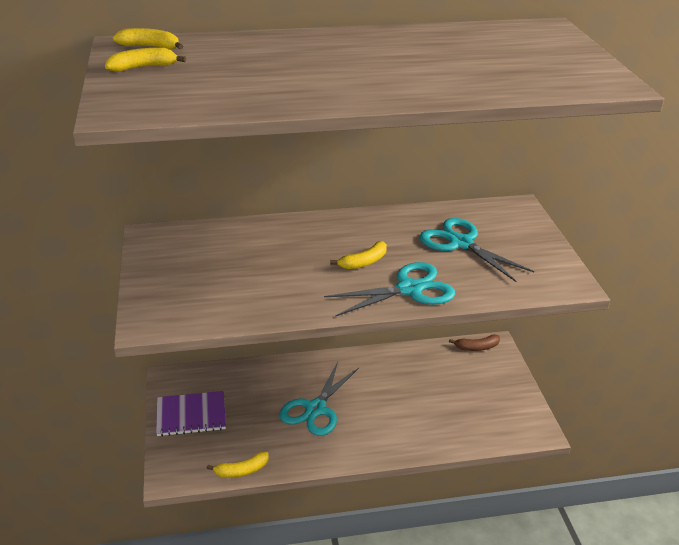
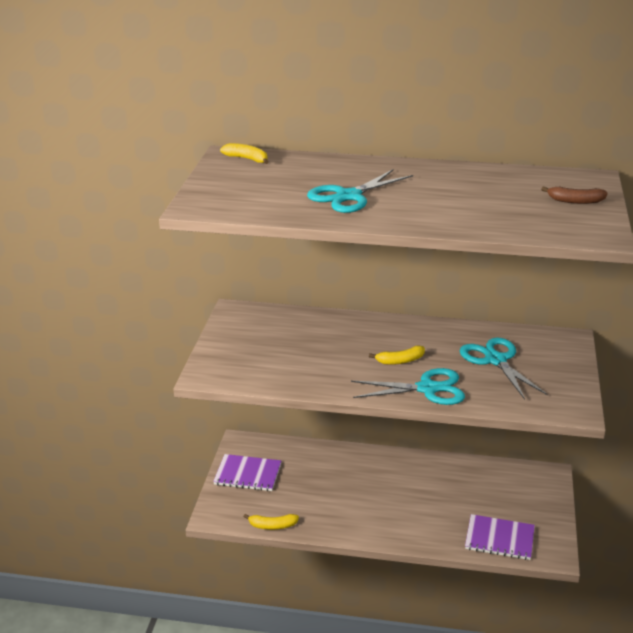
camera: 20 degrees right, 5 degrees down
(143, 67) = (232, 175): yellow banana -> none
(315, 409) = (355, 492): turquoise scissors -> turquoise scissors (348, 196)
(477, 347) = (531, 472): brown banana -> brown banana (575, 201)
(479, 426) = (499, 539): none -> purple notebook

